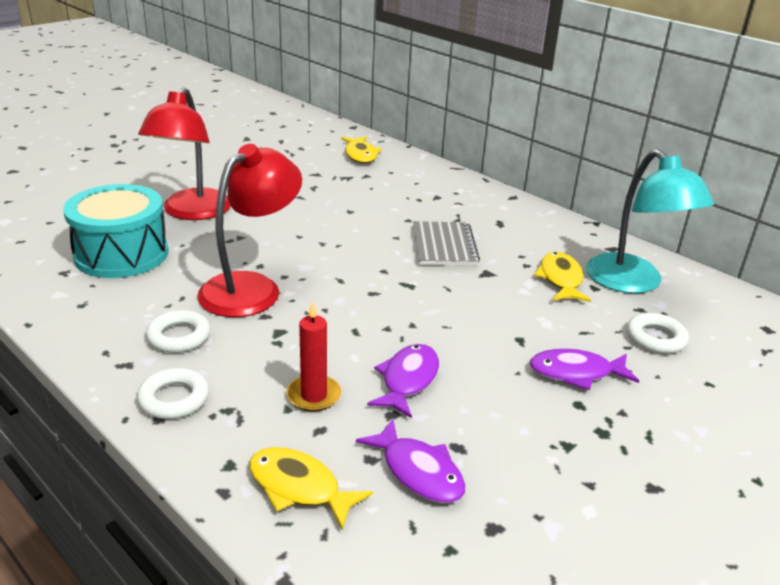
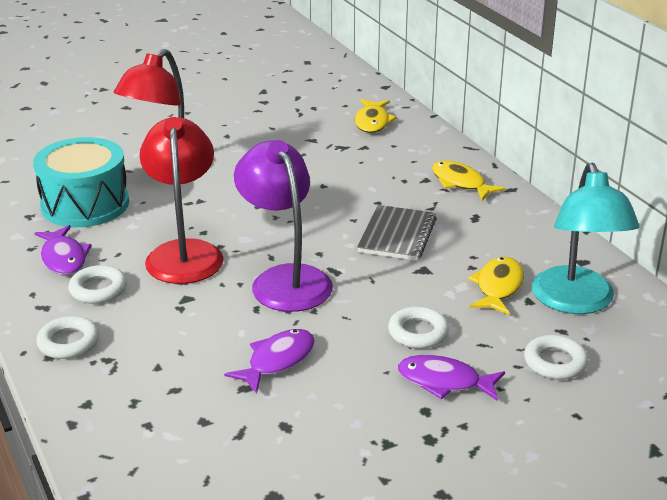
camera: 20 degrees right, 0 degrees up
(251, 287) = (184, 253): red lamp -> red lamp turned 60 degrees counterclockwise
(299, 487) = (132, 432): yellow fish -> yellow fish (460, 183)
(314, 395) = (185, 360): red candle -> none
(366, 299) = (285, 279): none -> purple lamp
(418, 472) = (238, 439): purple fish -> purple fish (63, 258)
(521, 330) = (418, 332): none -> white ring

